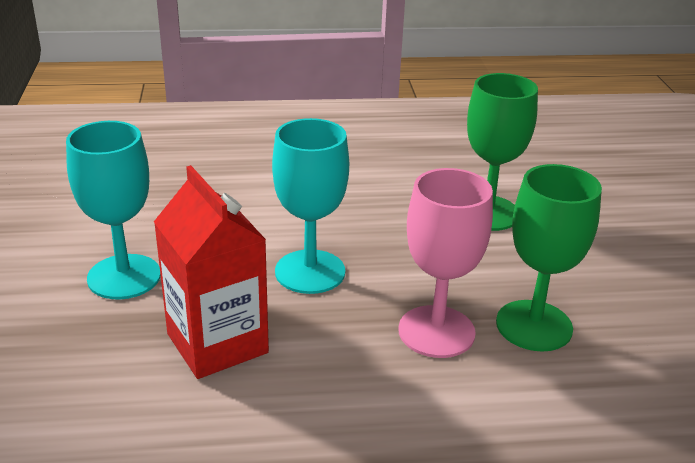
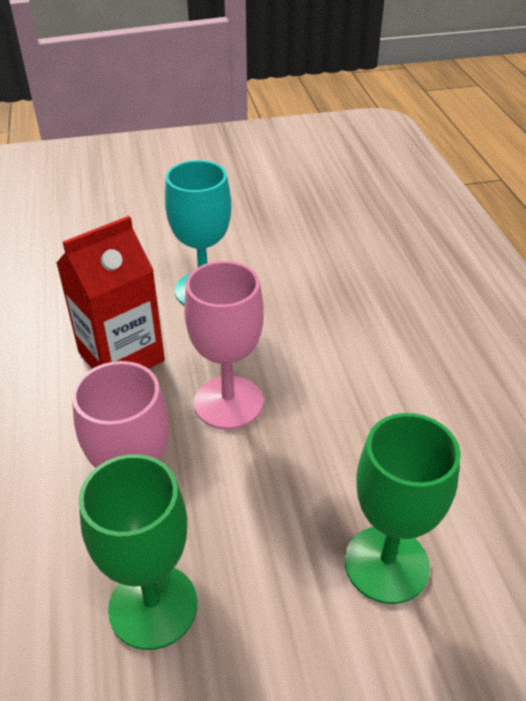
camera: 85 degrees right, 10 degrees up
(310, 272) = (228, 402): turquoise goblet -> pink goblet

